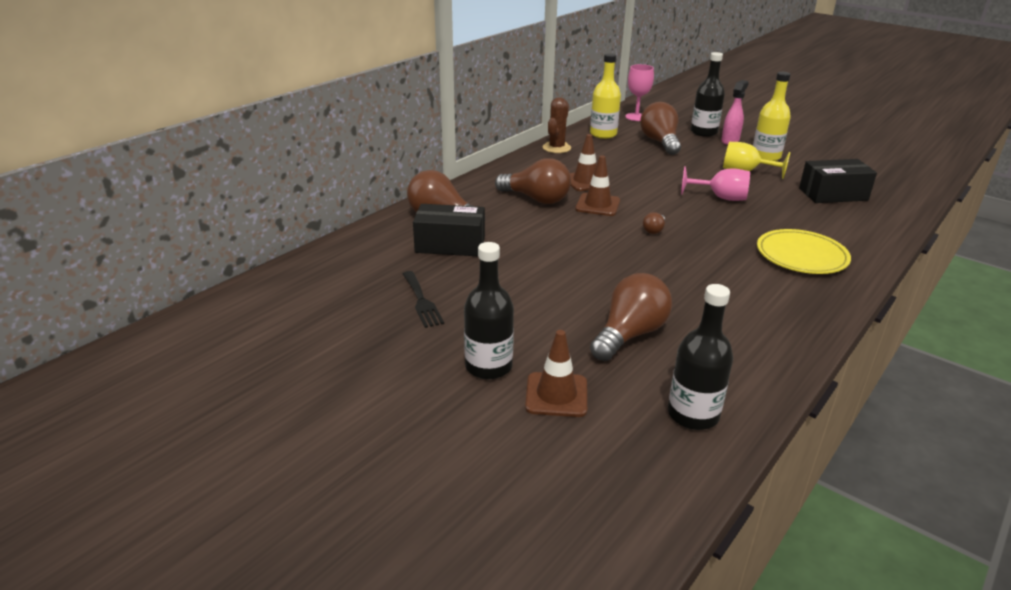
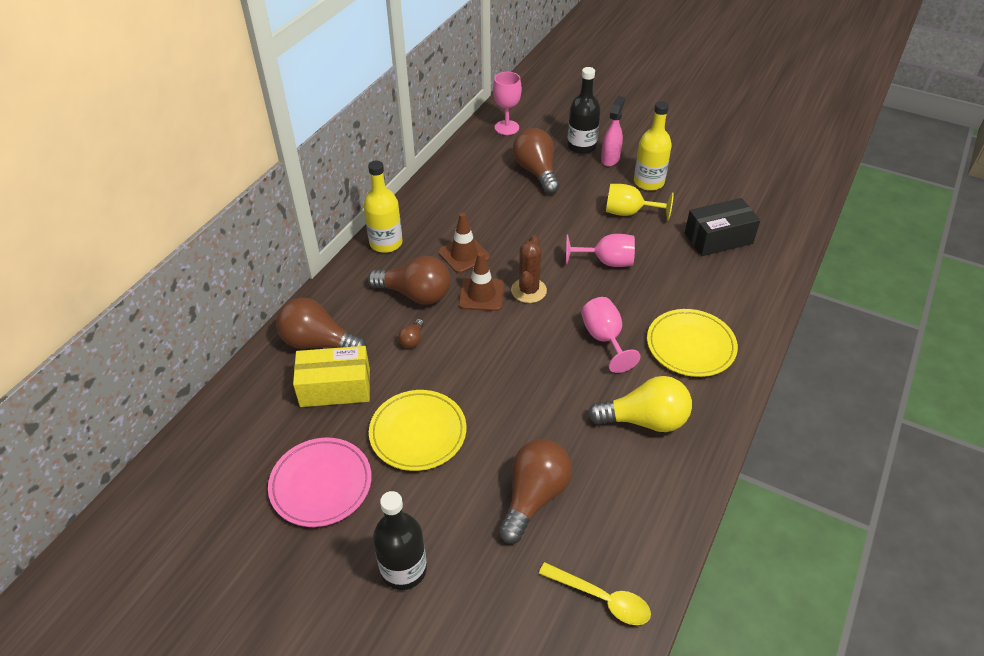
camera: 10 degrees left, 15 degrees up
(421, 301) = (321, 484): black fork -> pink plate
(450, 245) = (335, 387): black box -> yellow box
(521, 280) = (418, 433): none -> yellow plate
(556, 148) = (425, 198): brown cactus -> brown cactus (528, 290)
(556, 395) = (474, 597): brown traffic cone -> none
(603, 134) = (473, 165): yellow bottle -> yellow bottle (386, 243)
(654, 230) = (543, 328): brown light bulb -> brown light bulb (412, 339)
(693, 415) = (602, 599): black bottle -> yellow spoon
(714, 243) = (604, 339): none -> pink goblet
(750, 298) = (644, 420): none -> yellow light bulb

